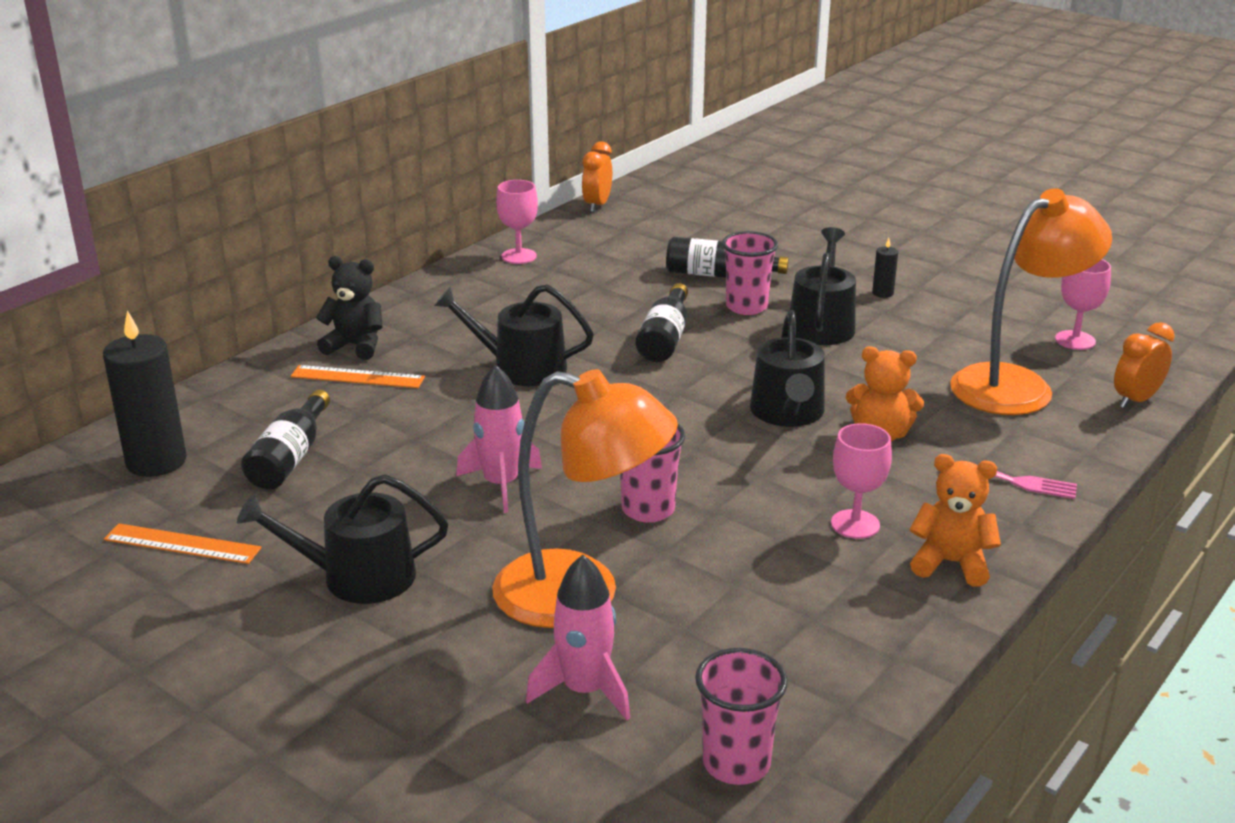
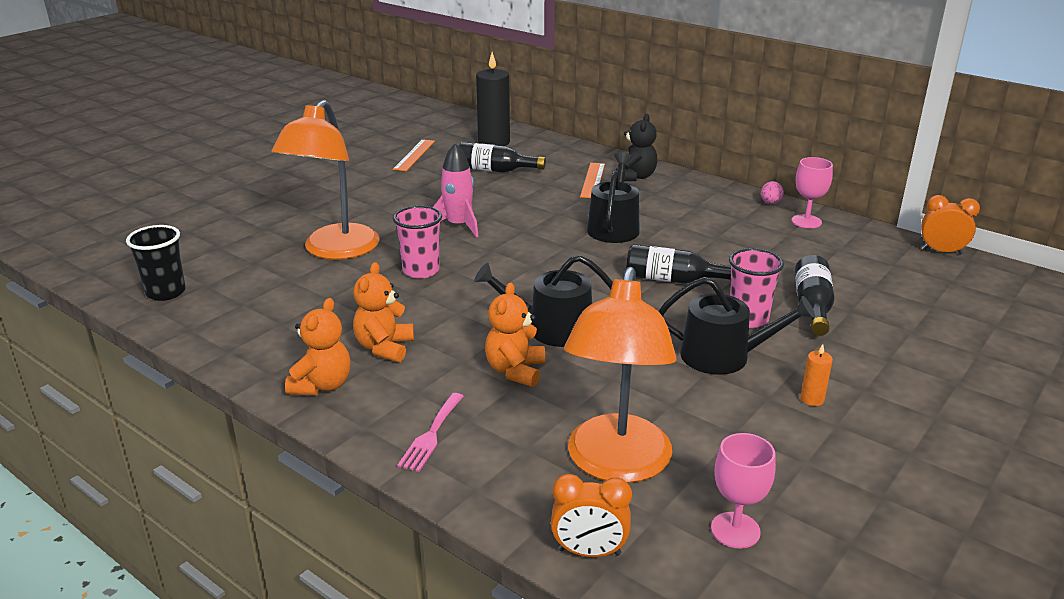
camera: 90 degrees right, 0 degrees up
(357, 577) = (373, 194): black watering can -> none
(464, 269) = (770, 203): none -> pink egg
(584, 690) = (249, 252): pink rocket -> none
(736, 763) = (166, 292): pink cup -> black cup
(855, 524) = (384, 348): pink goblet -> orange teddy bear
(882, 293) = (812, 399): black candle -> orange candle
(1017, 384) = (616, 465): orange lamp -> orange lamp turned 45 degrees clockwise
(1135, 400) = (589, 552): orange clock -> orange clock turned 135 degrees clockwise

